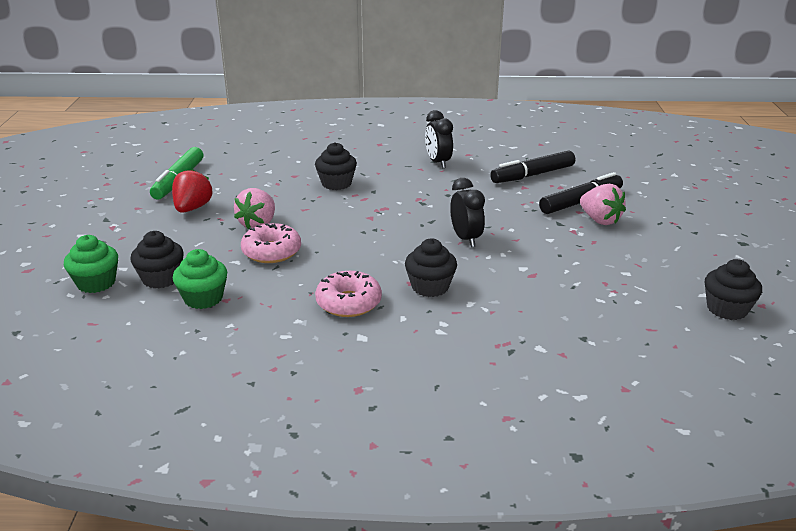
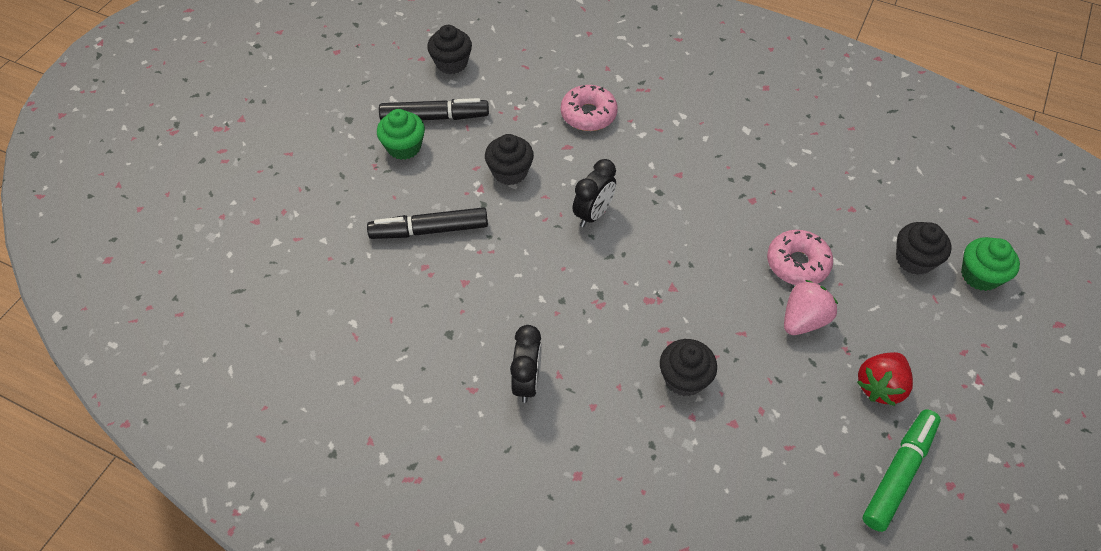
camera: 155 degrees left, 25 degrees up
(203, 298) = (873, 217): green cupcake -> green cupcake (404, 147)
(348, 303) = (743, 168): pink donut -> pink donut (588, 114)
(430, 287) = (665, 162): black cupcake -> black cupcake (510, 172)
(466, 239) = (593, 214): black clock -> black clock turned 150 degrees counterclockwise
(532, 175) = (434, 303): black marker -> black marker (435, 117)
(600, 220) = (440, 194): pink strawberry -> none

